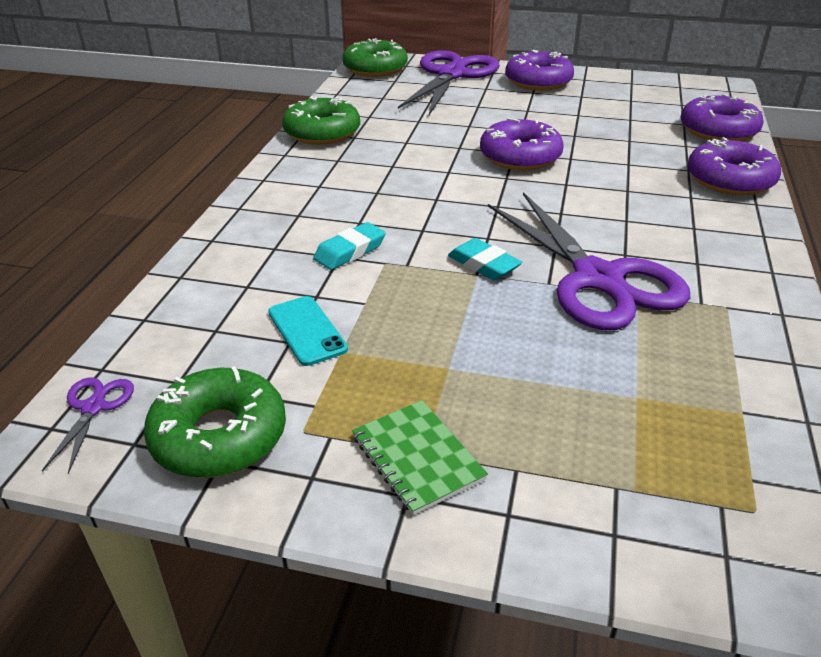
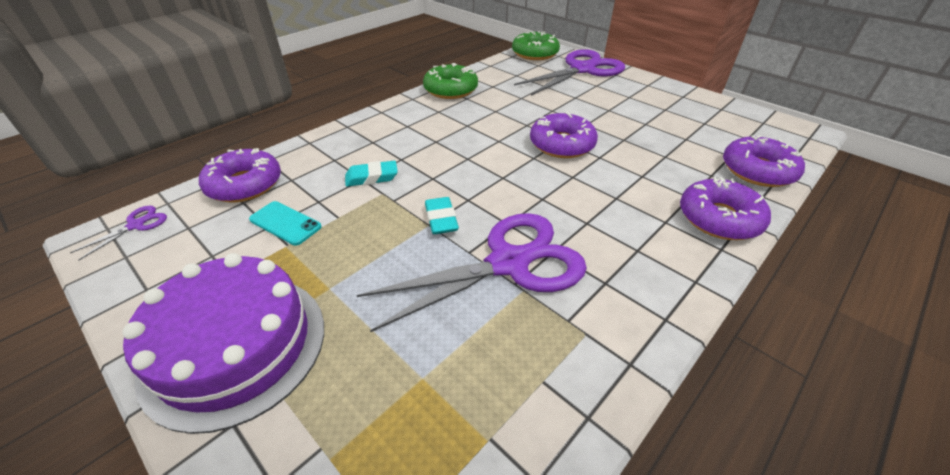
camera: 30 degrees right, 5 degrees up
(219, 436) = (163, 273): green donut -> none
(307, 330) = (285, 223): turquoise phone -> turquoise phone turned 60 degrees counterclockwise
(417, 458) = (235, 346): green notebook -> purple cake
(538, 81) = (642, 89): purple donut -> purple donut (244, 184)
(598, 279) = (508, 263): purple scissors -> purple scissors turned 120 degrees counterclockwise

